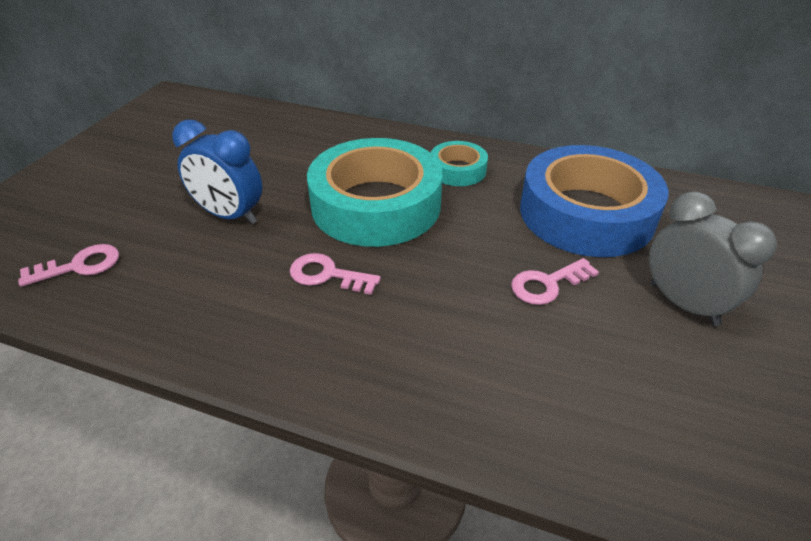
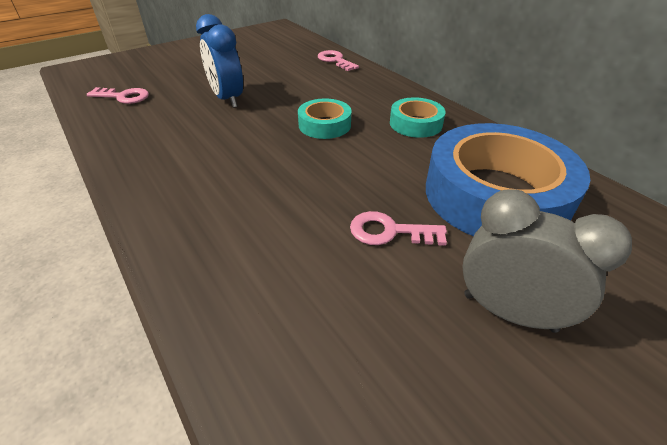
camera: 35 degrees right, 0 degrees up
(327, 275) = (238, 154): pink key -> pink key (335, 60)
(376, 205) = (324, 125): turquoise tape -> turquoise tape, size x0.48
(683, 304) = (509, 312): grey clock -> grey clock turned 60 degrees counterclockwise

